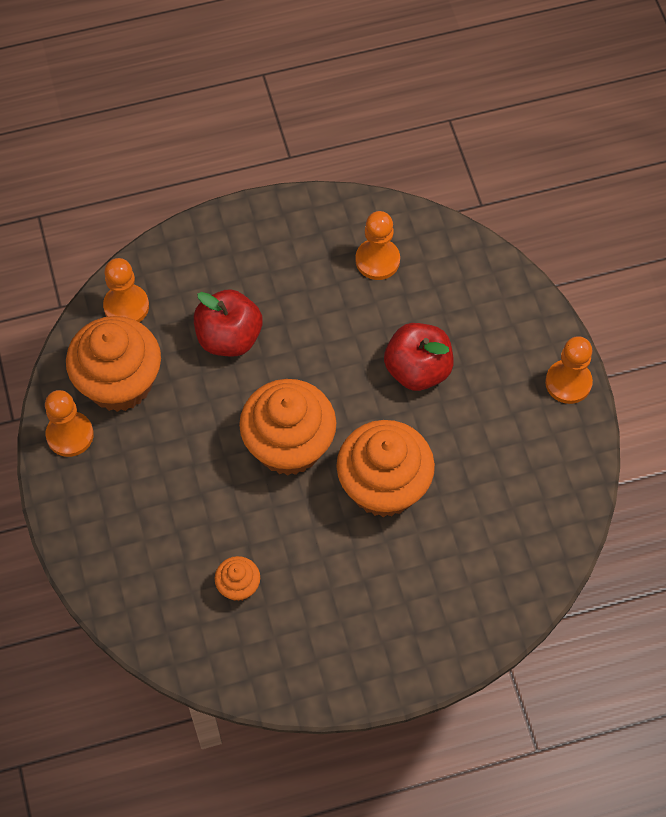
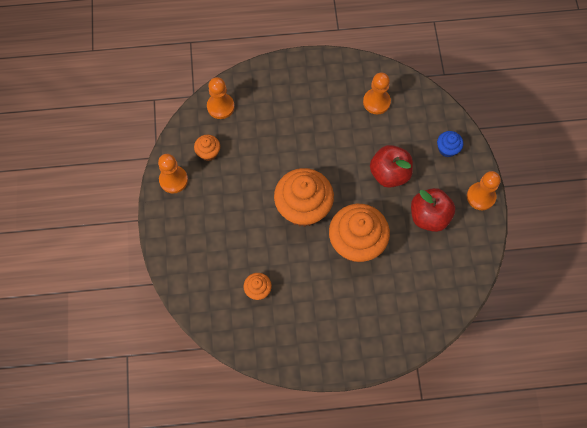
camera: 10 degrees right, 5 degrees up
(119, 382) = (208, 152): orange cupcake -> orange cupcake, size x0.46
(229, 337) = (278, 135): red apple -> red apple (429, 216)
(503, 317) = (447, 149): none -> blue cupcake

